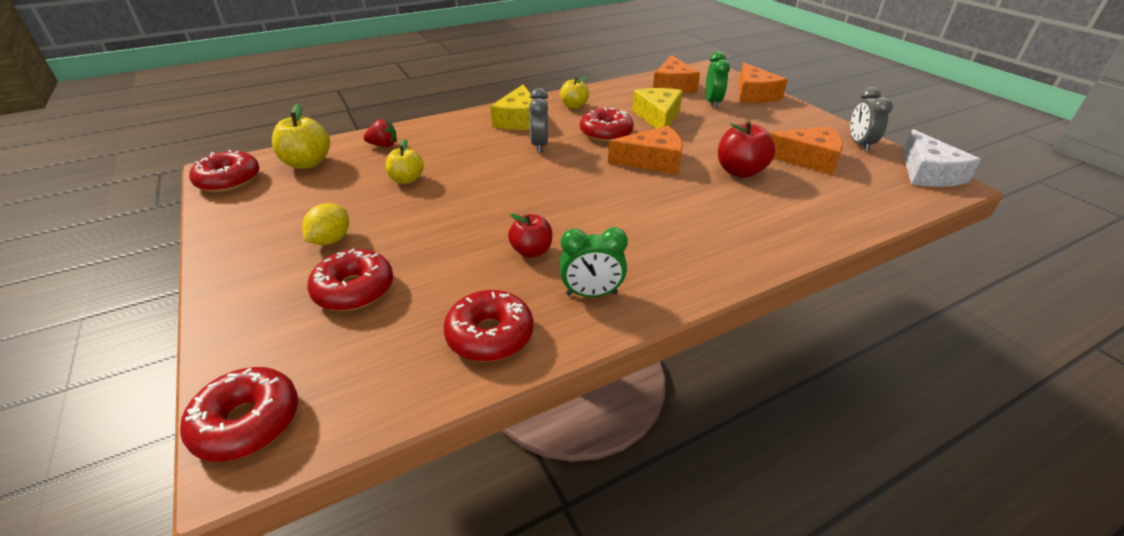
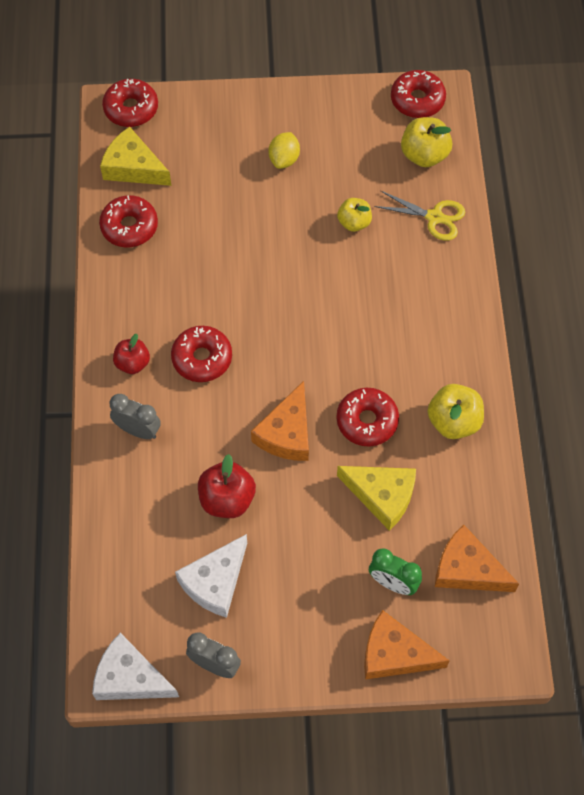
camera: 115 degrees right, 25 degrees up
(331, 240) = (284, 159): yellow lemon -> yellow lemon turned 60 degrees clockwise
(354, 290) = (215, 165): red donut -> red donut (202, 358)
(383, 145) = (434, 217): red strawberry -> yellow scissors
(519, 120) = (440, 351): yellow cheese -> yellow cheese (133, 167)
(531, 251) = (200, 278): red apple -> red apple (132, 363)
(539, 145) = (369, 348): grey clock -> grey clock (138, 430)
(574, 106) = (453, 421): yellow apple -> yellow apple, size x1.50
(591, 294) = (133, 296): green clock -> none
(807, 159) = (215, 582): orange cheese -> white cheese

